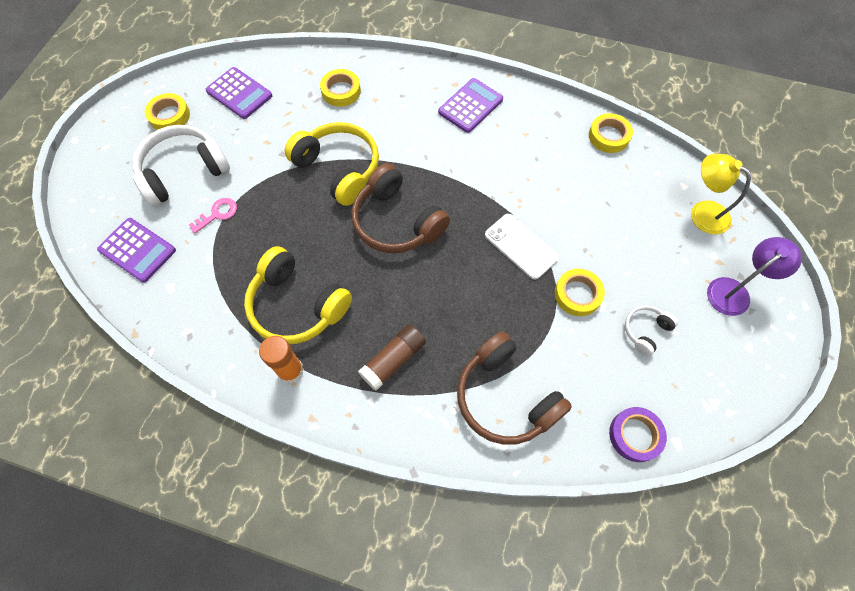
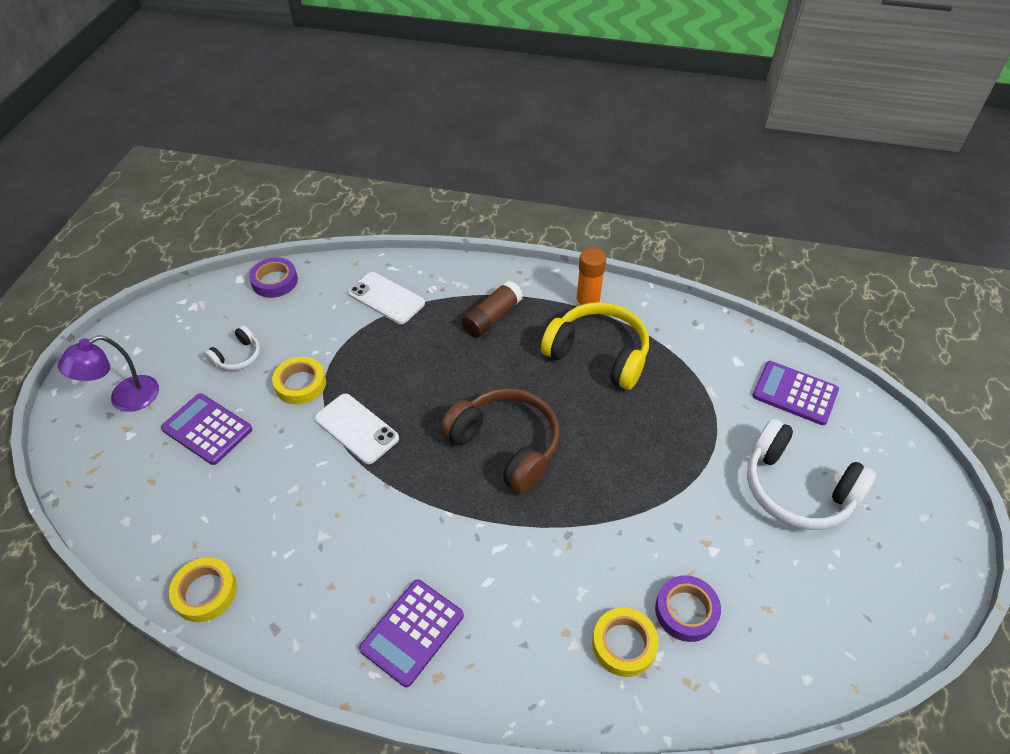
camera: 175 degrees right, 15 degrees down
(169, 116) = (867, 574): yellow tape -> none
(183, 171) = (797, 489): white headphones -> white headphones turned 75 degrees clockwise
(217, 214) = (725, 439): pink key -> none
(239, 93) = (784, 625): purple calculator -> purple calculator (207, 429)
(296, 105) = (686, 611): none -> purple tape
(339, 169) = (593, 509): yellow headphones -> none
(505, 397) = (386, 298): brown headphones -> white phone
(702, 212) = (118, 485): yellow lamp -> none

